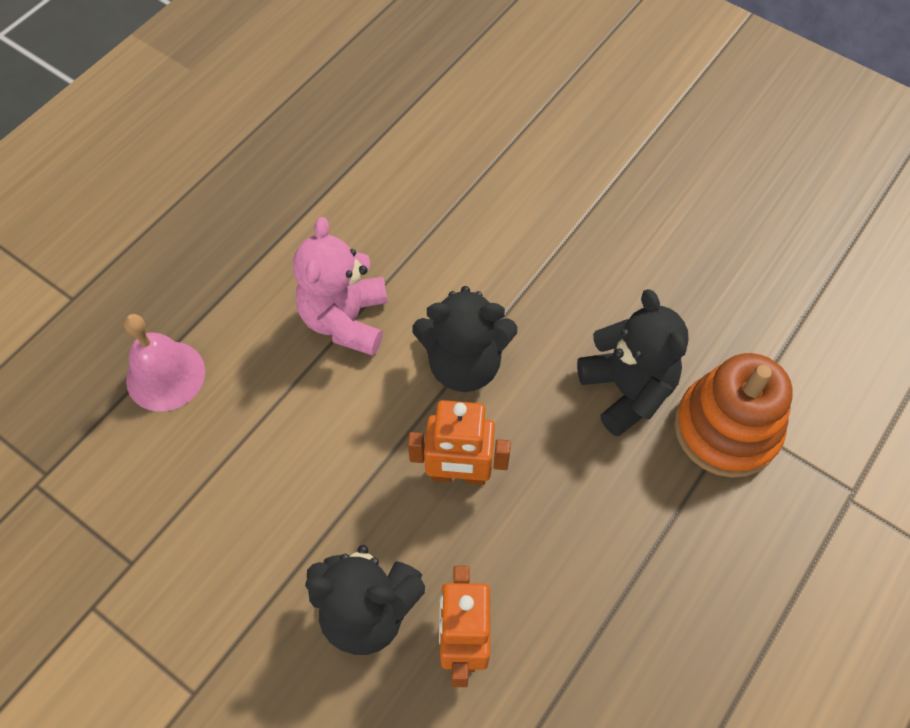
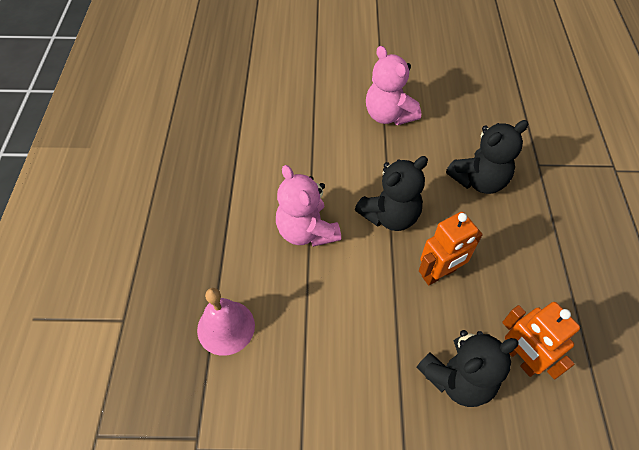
camera: 35 degrees left, 5 degrees down
(585, 227) = (388, 115): none -> pink teddy bear
(626, 390) = (479, 180): black teddy bear -> black teddy bear turned 120 degrees clockwise
(726, 429) = (538, 171): orange stacking toy -> none

